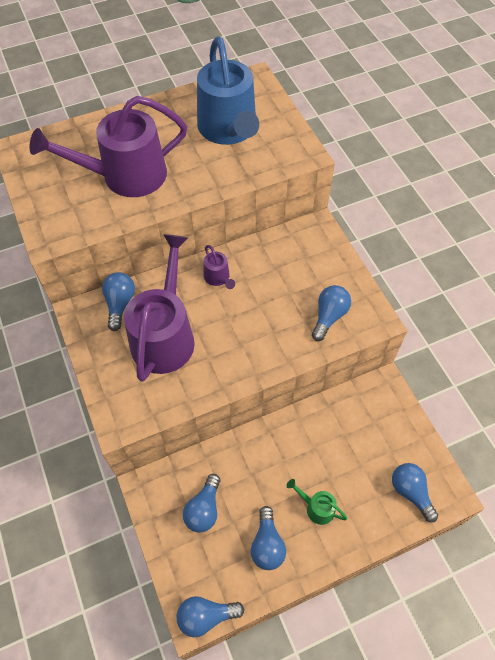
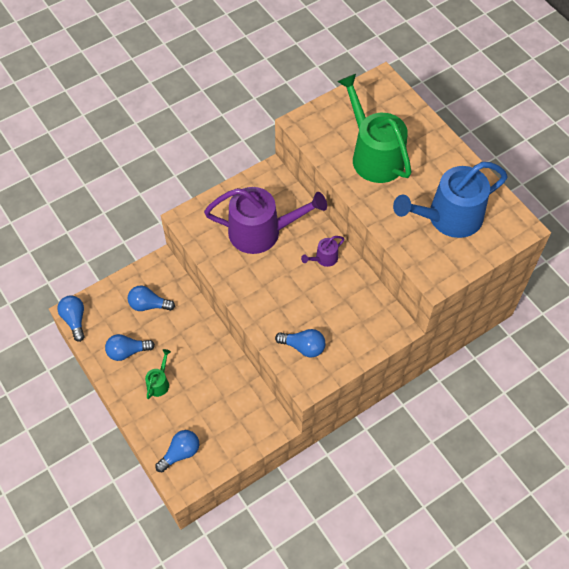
camera: 80 degrees right, 0 degrees up
(120, 304) = (284, 196): blue light bulb -> none
(126, 176) = (374, 155): purple watering can -> green watering can

